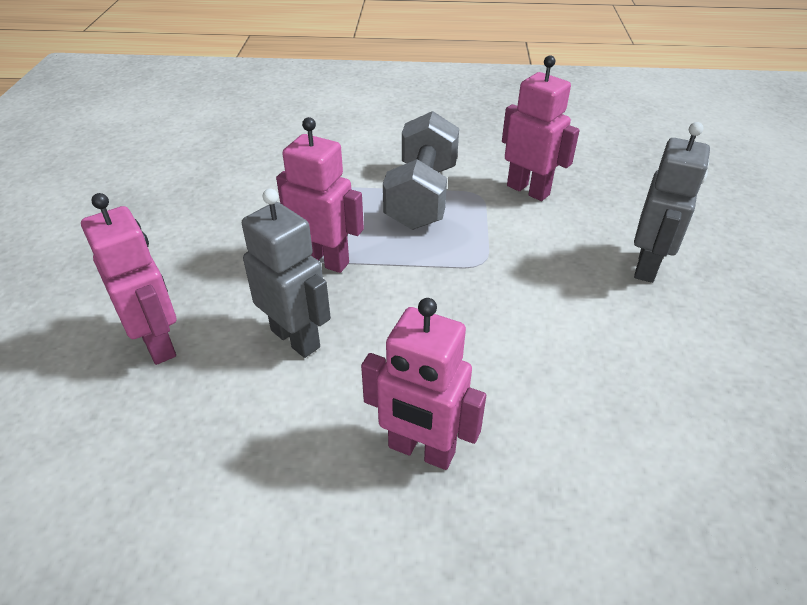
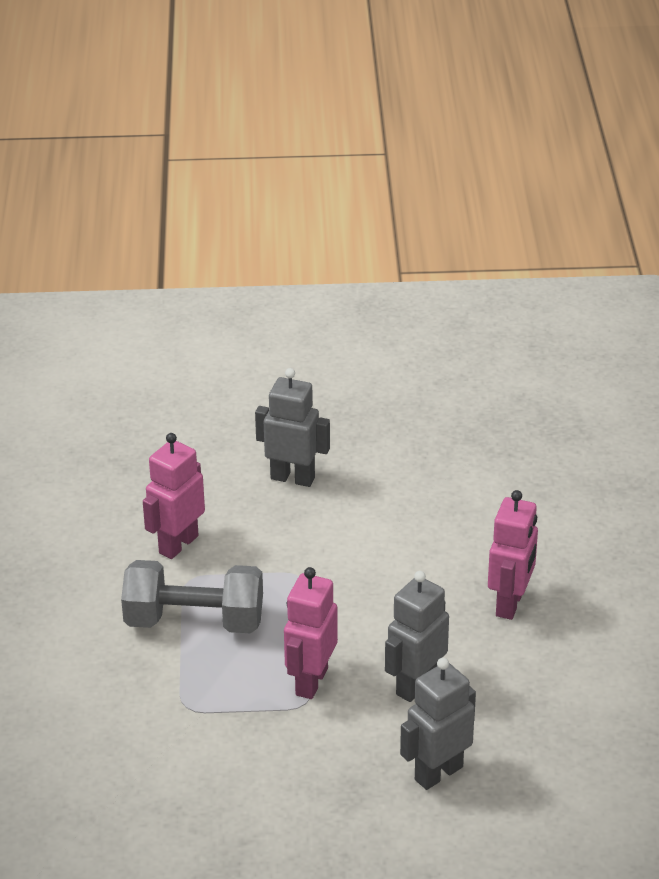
camera: 95 degrees left, 5 degrees down
(158, 343) = (438, 773): pink robot -> grey robot

